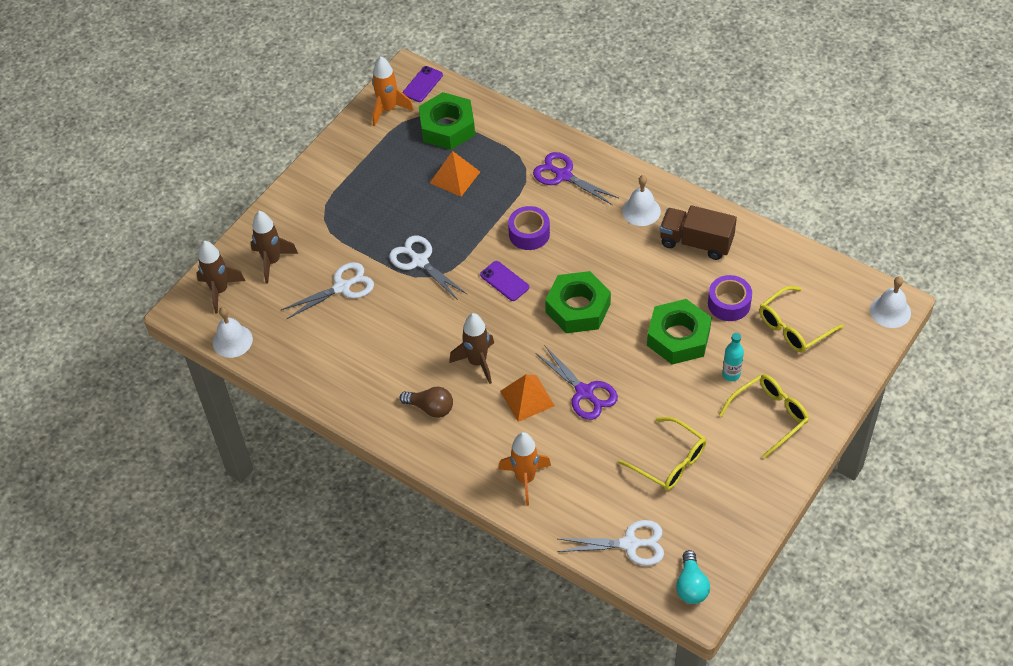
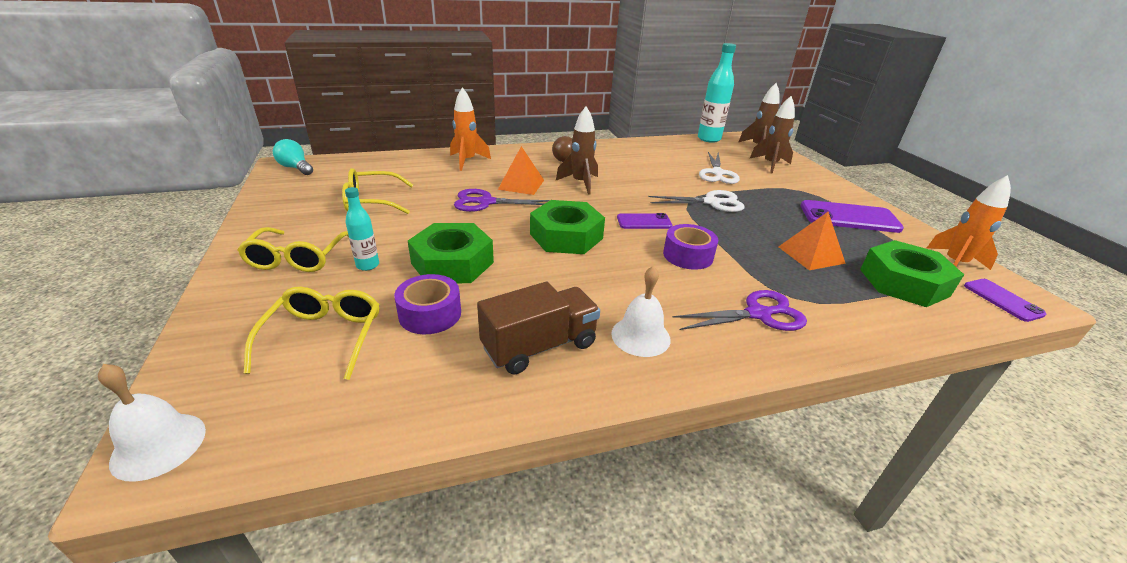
camera: 125 degrees right, 20 degrees down
(232, 341) = (709, 139): white bell -> turquoise bottle
(358, 176) = (849, 217): none -> purple phone
(630, 544) = (361, 166): white scissors -> none

